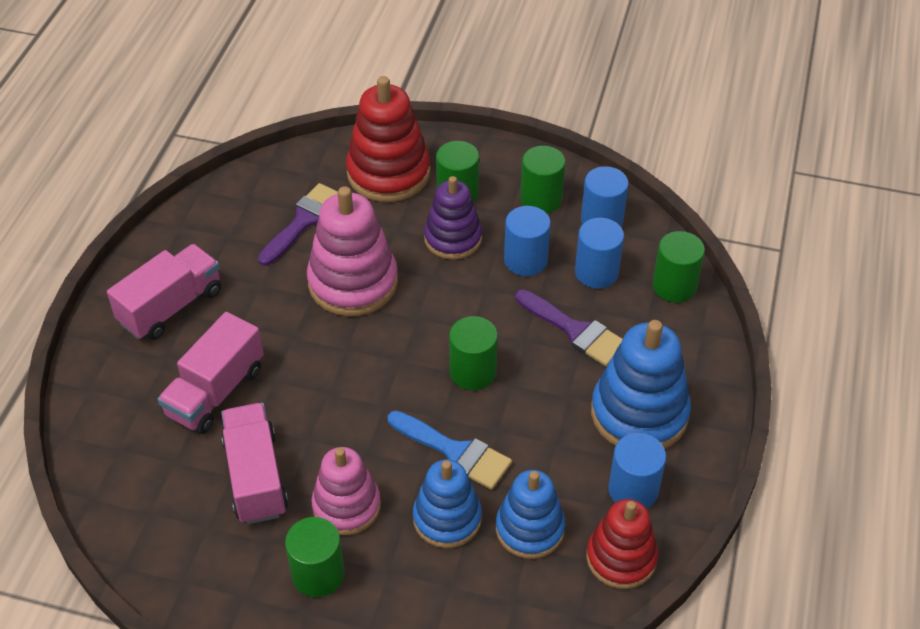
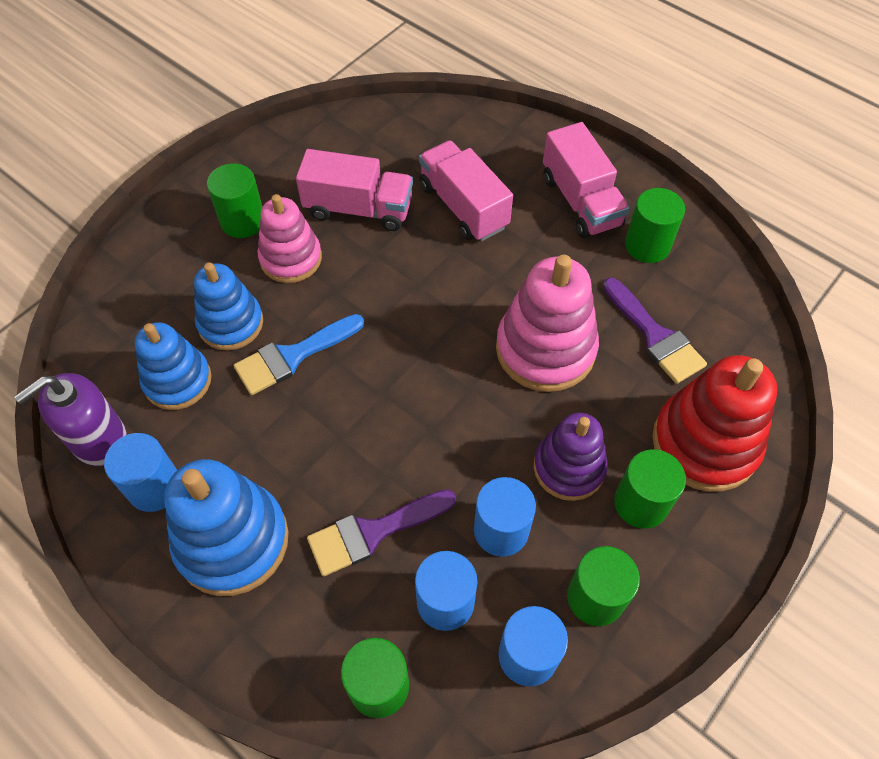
camera: 115 degrees right, 10 degrees up
(472, 372) = (374, 409): green cylinder -> green cylinder (647, 245)
(621, 558) = (99, 439): red stacking toy -> purple soap dispenser

